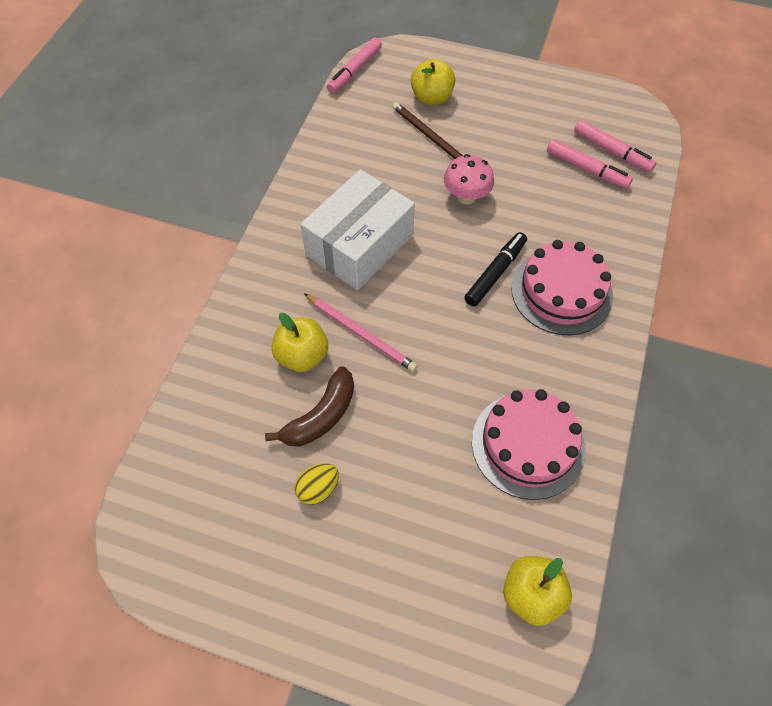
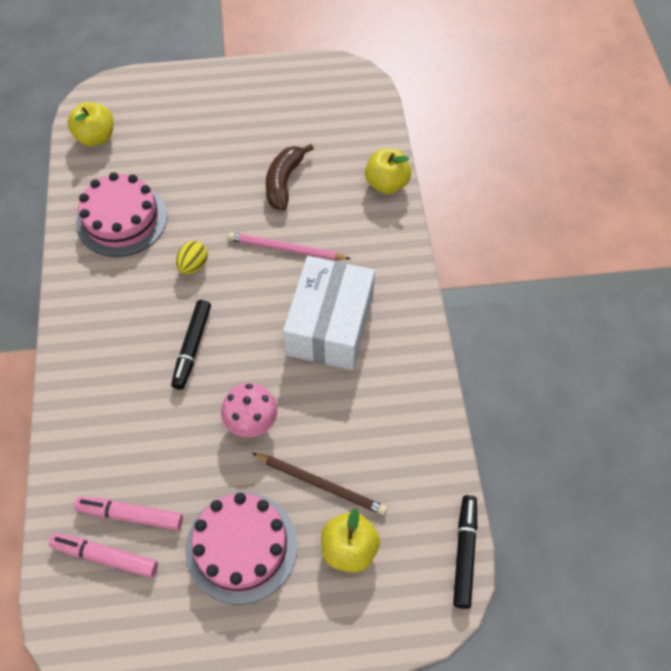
camera: 155 degrees right, 0 degrees up
(302, 356) = (323, 215): yellow apple -> yellow apple (386, 184)
(318, 489) = (261, 141): yellow egg -> yellow egg (193, 266)
(355, 71) = (464, 553): pink marker -> black marker
(561, 292) = (125, 353): pink cake -> pink cake (241, 547)

